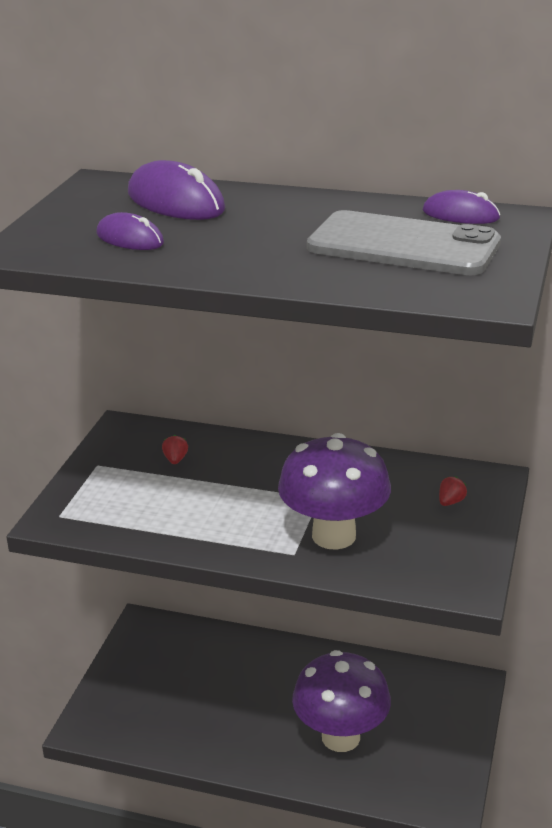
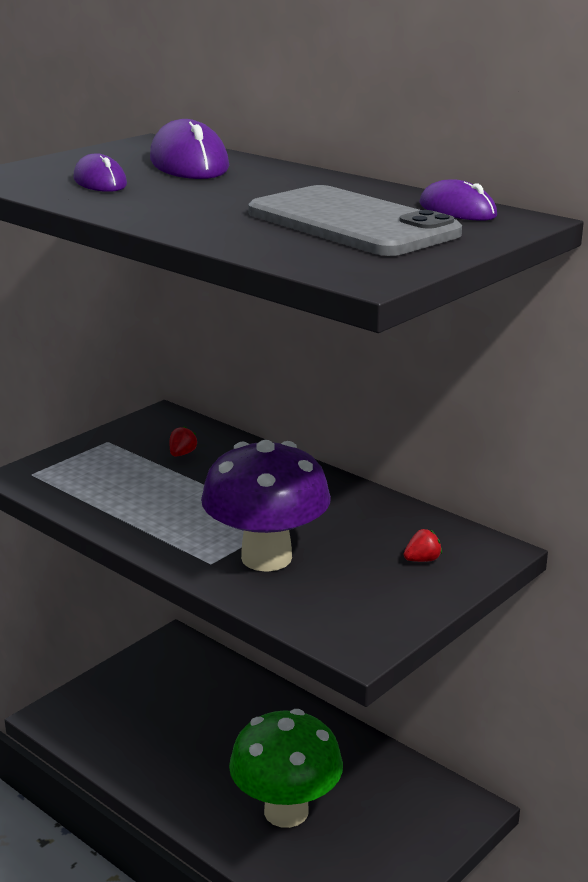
camera: 25 degrees right, 5 degrees down
(340, 737) = (286, 811): purple mushroom -> green mushroom

